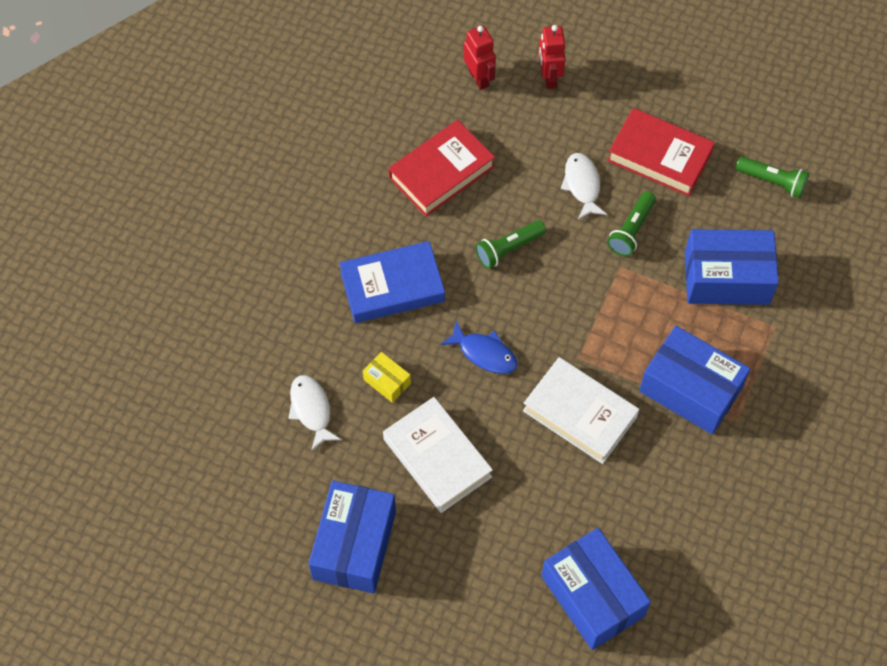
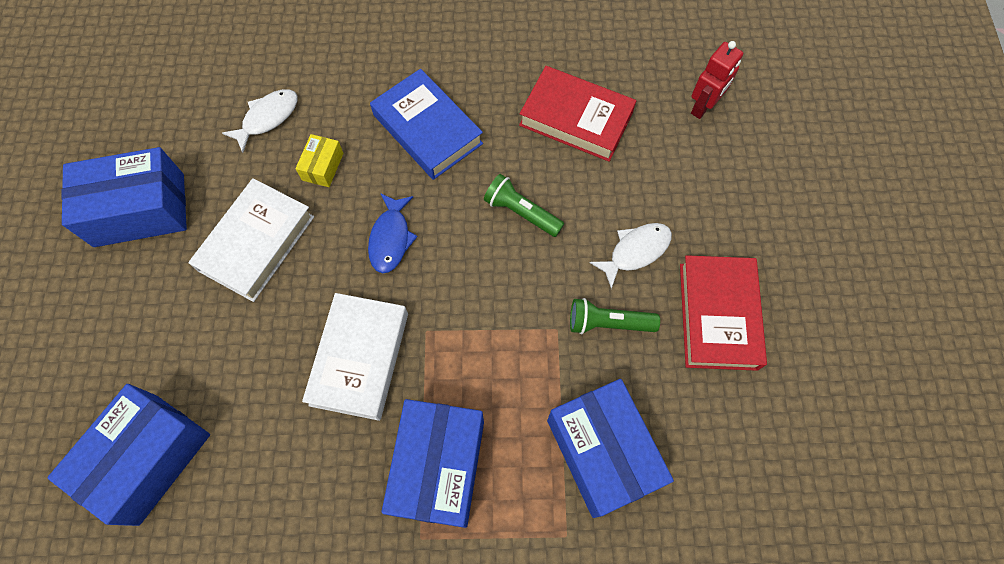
camera: 65 degrees right, 5 degrees up
(549, 77) = (746, 168): red robot -> none
(772, 182) = (761, 456): green flashlight -> none

